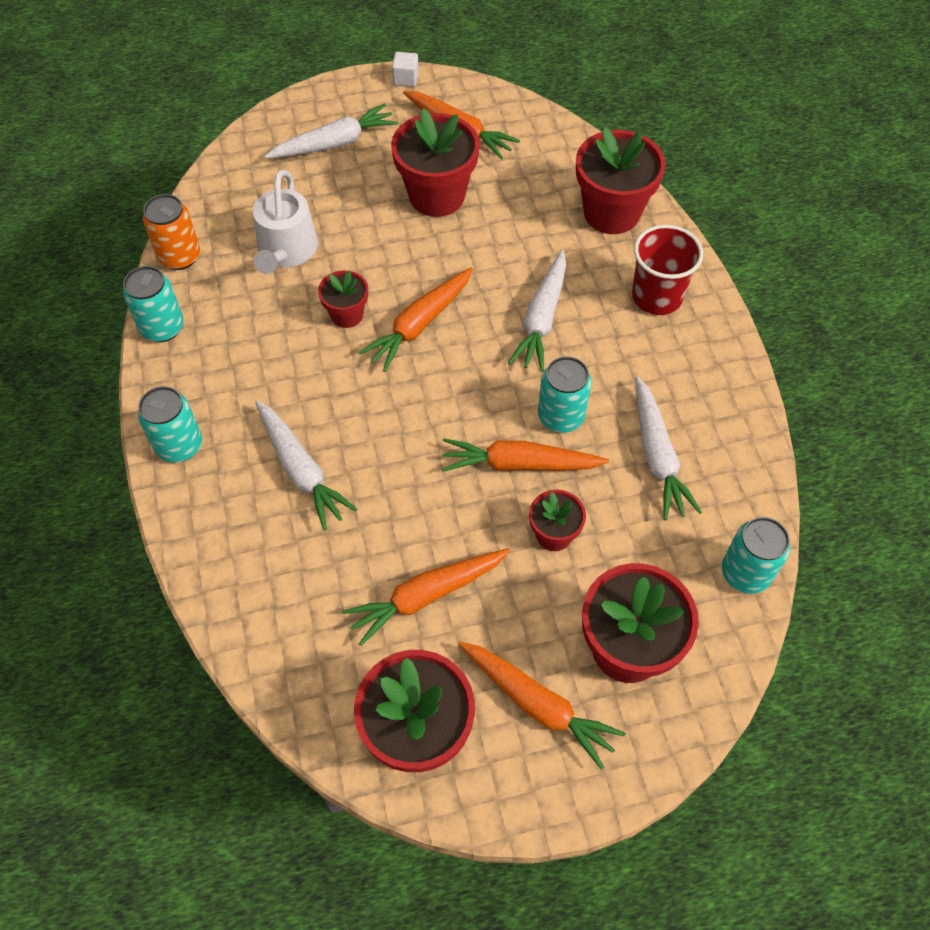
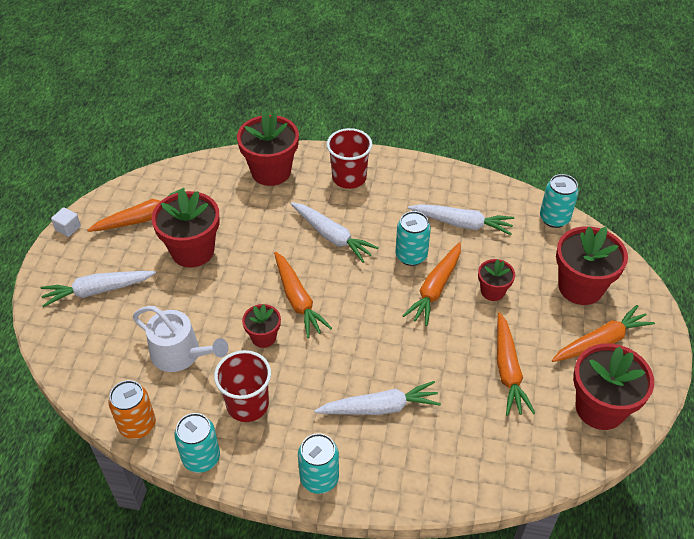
camera: 65 degrees left, 10 degrees down
(247, 339) = (247, 404): none -> red cup
(334, 143) = (97, 291): white carrot -> white carrot turned 105 degrees counterclockwise

